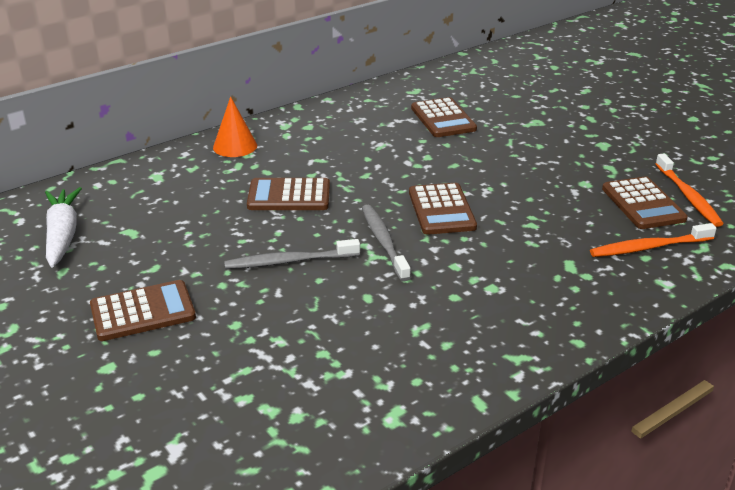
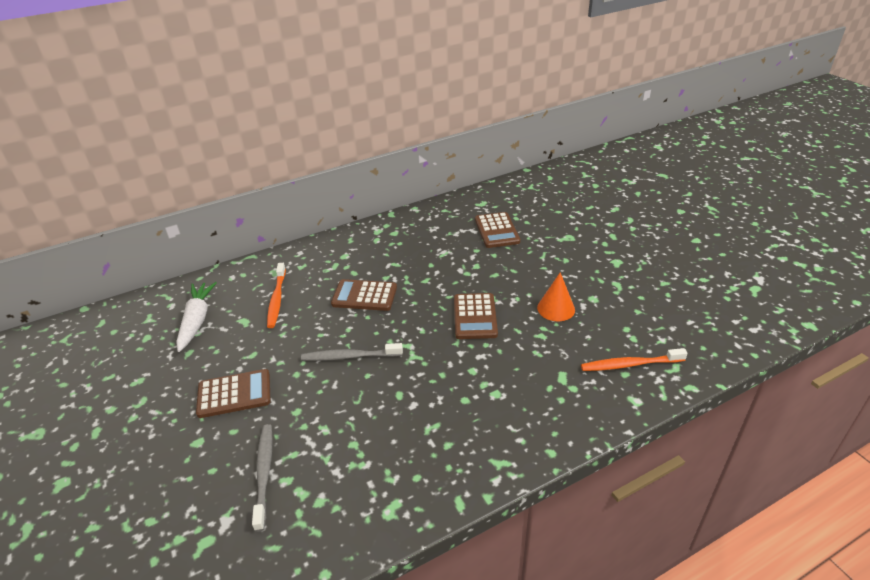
camera: 10 degrees right, 5 degrees up
(235, 146) = (337, 248): orange cone -> orange cone (556, 308)
(384, 242) = (424, 344): grey toothbrush -> grey toothbrush (264, 473)
(643, 204) = (635, 321): brown calculator -> none
(688, 196) = (674, 316): orange toothbrush -> orange toothbrush (277, 299)

